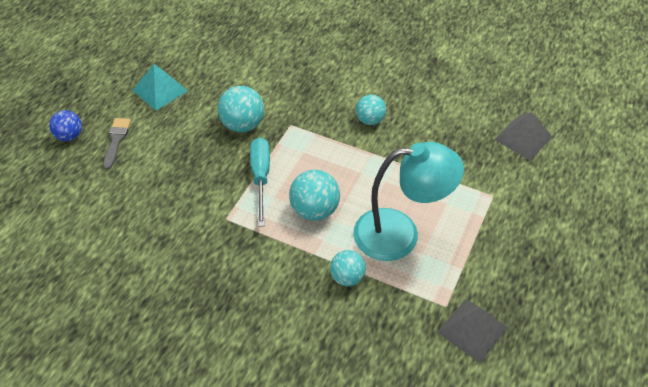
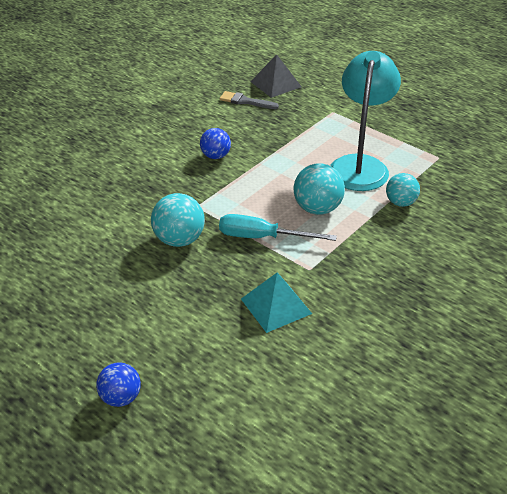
camera: 75 degrees left, 10 degrees down
(116, 140) = (152, 350): grey brush -> grey brush (245, 101)
(160, 90) = (84, 301): turquoise pyramid -> turquoise pyramid (276, 306)
(370, 120) = (215, 156): turquoise ball -> blue ball
(472, 330) = (463, 149): grey pyramid -> none

